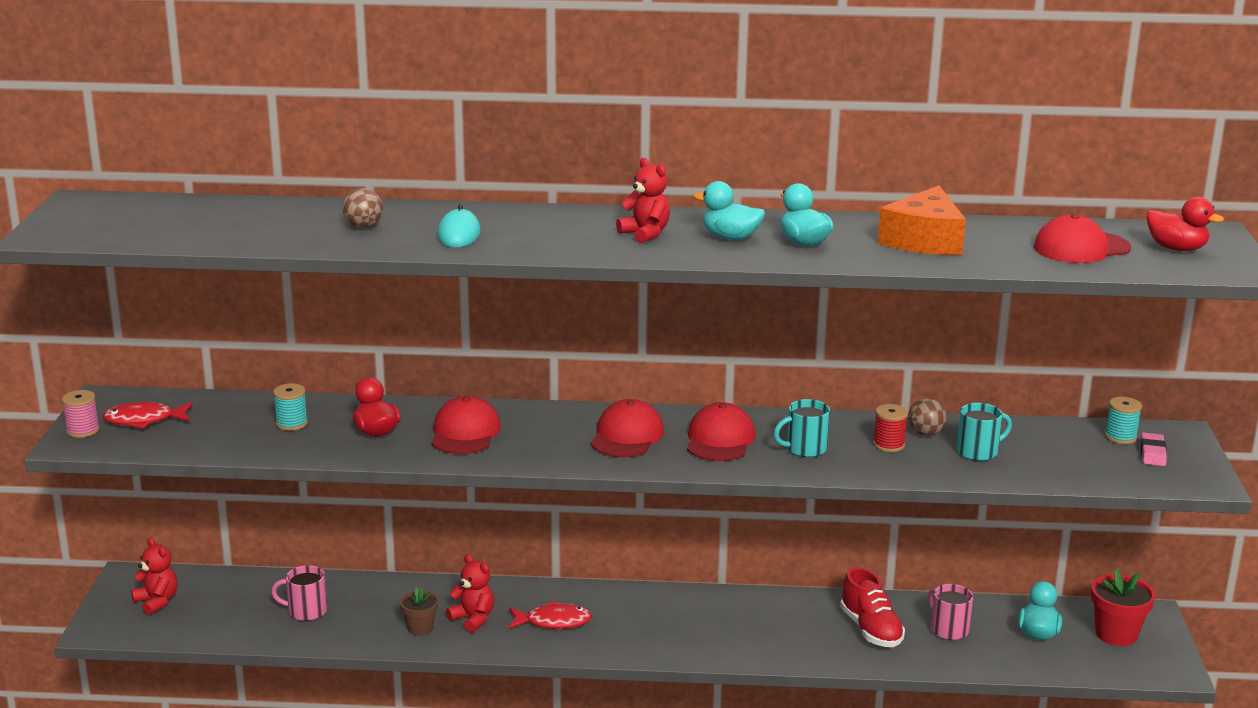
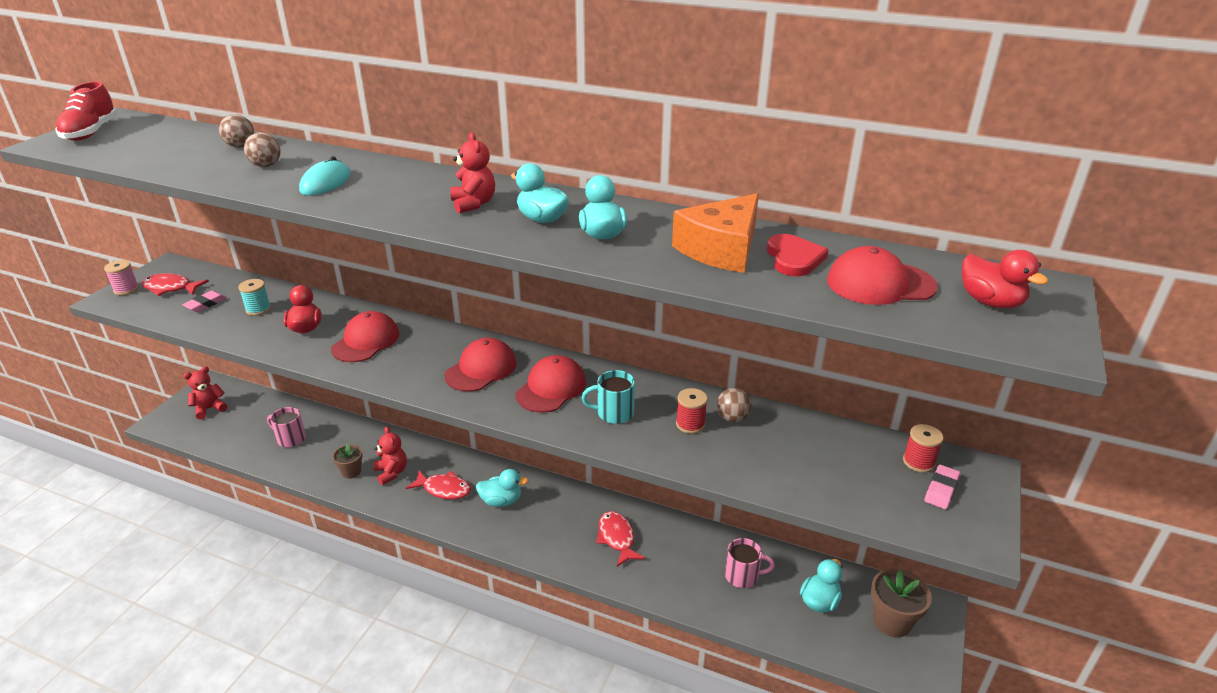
camera: 20 degrees right, 10 degrees up
(157, 602) = (209, 409): red teddy bear -> red teddy bear turned 105 degrees counterclockwise
(214, 429) = (205, 304): none -> pink eraser
(299, 212) = (240, 146): none -> brown ball
(632, 619) = (501, 501): none -> turquoise duck
(792, 625) = (617, 538): none -> red fish
(871, 630) = (677, 559): red shoe -> red shoe (91, 132)
(948, 629) = (743, 576): pink mug -> pink mug turned 105 degrees clockwise
(978, 452) = (767, 450): turquoise mug -> none
(994, 239) = (794, 258): none -> red heart
(1116, 634) = (891, 621): red flower pot -> brown flower pot
(1120, 437) = (918, 462): turquoise spool -> red spool

